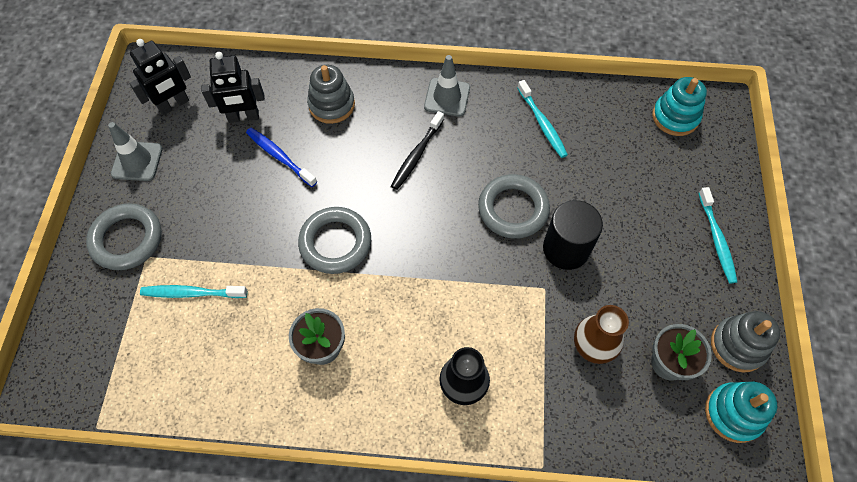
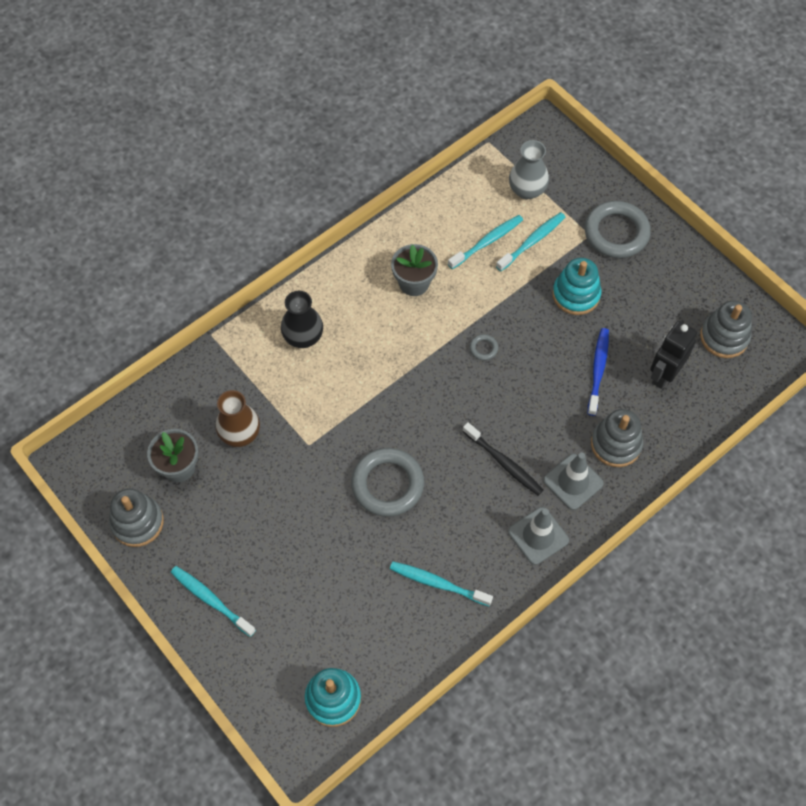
camera: 135 degrees right, 0 degrees up
(134, 343) = (527, 190): none -> grey vase
(137, 161) = (685, 279): grey traffic cone -> grey traffic cone (573, 482)
(174, 105) = (724, 337): black robot -> grey stacking toy
(224, 327) = (487, 242): none -> turquoise toothbrush
(280, 157) = (598, 370): blue toothbrush -> blue toothbrush turned 75 degrees counterclockwise
(335, 243) = (483, 348): grey ring -> grey ring, size x0.42
(417, 155) = (504, 463): black toothbrush -> black toothbrush turned 150 degrees clockwise
(566, 249) = (320, 488): black cylinder -> none
(733, 413) = (110, 470): turquoise stacking toy -> turquoise stacking toy (576, 295)

